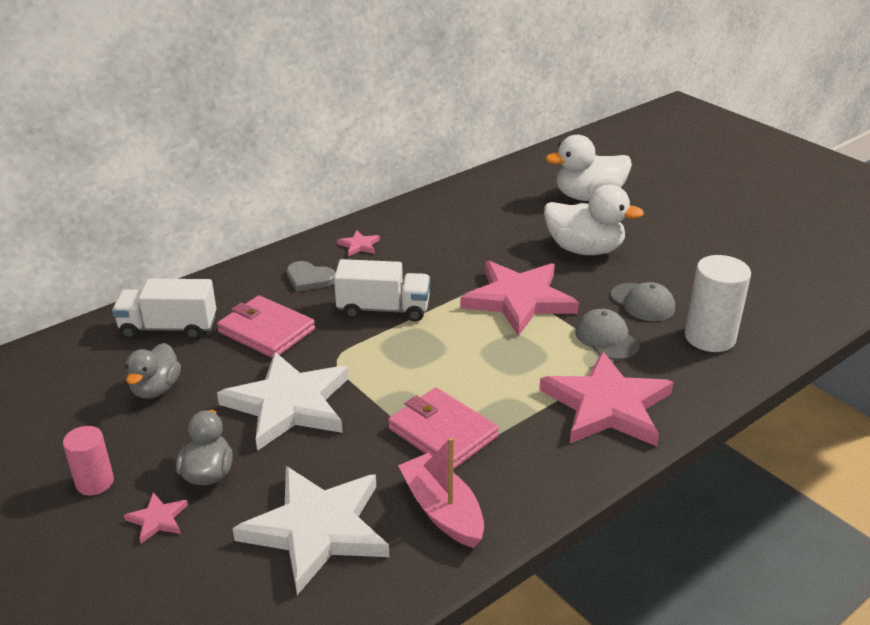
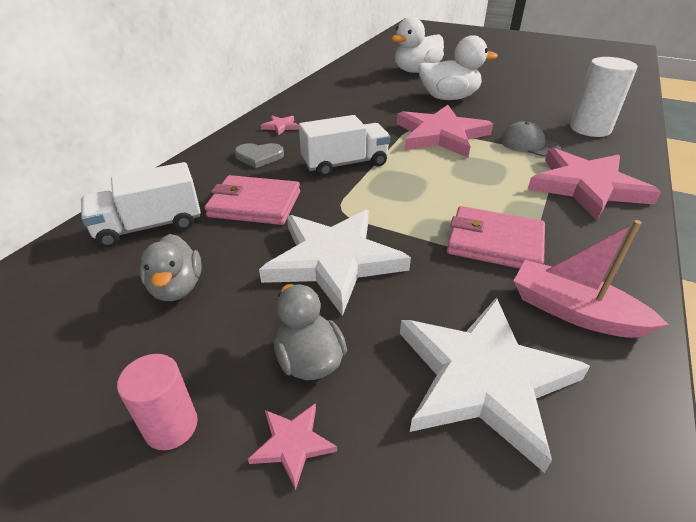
camera: 25 degrees left, 5 degrees up
(642, 302) = (523, 119): grey cap -> none

